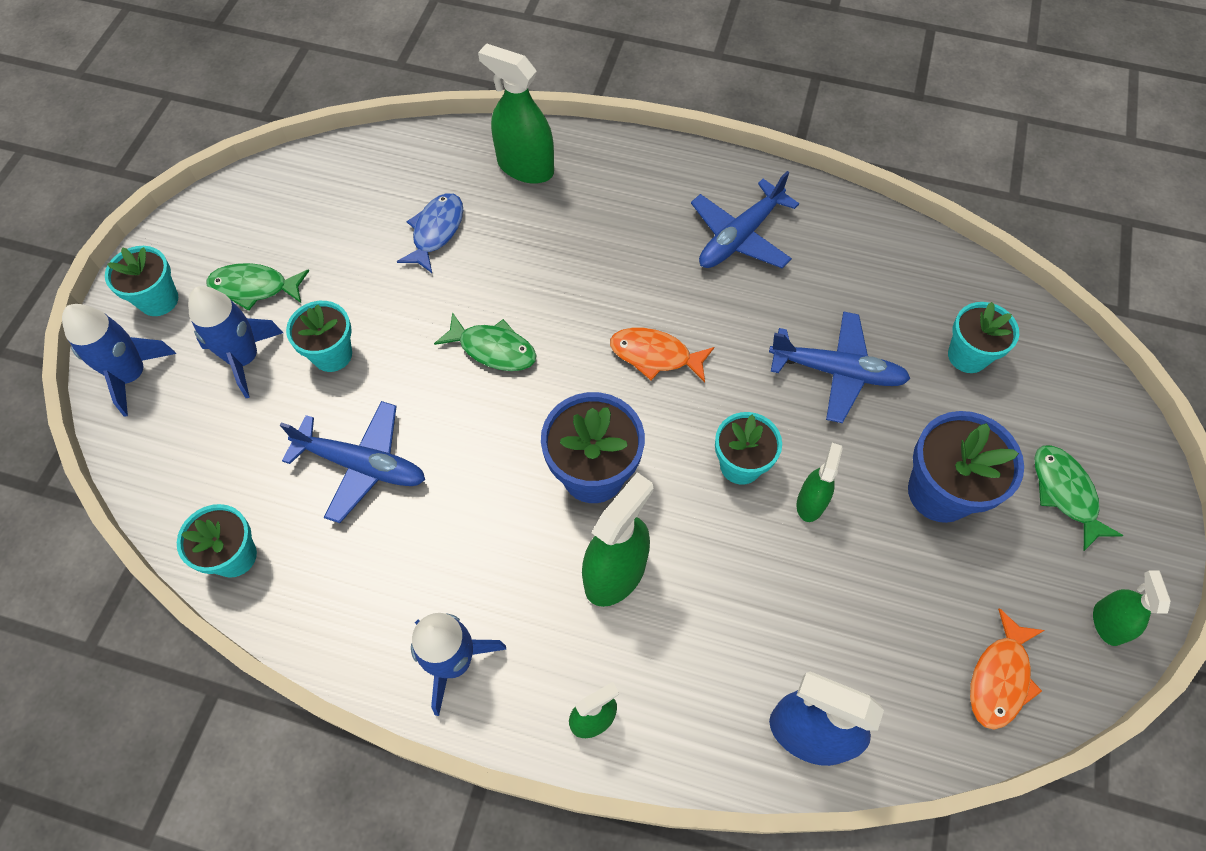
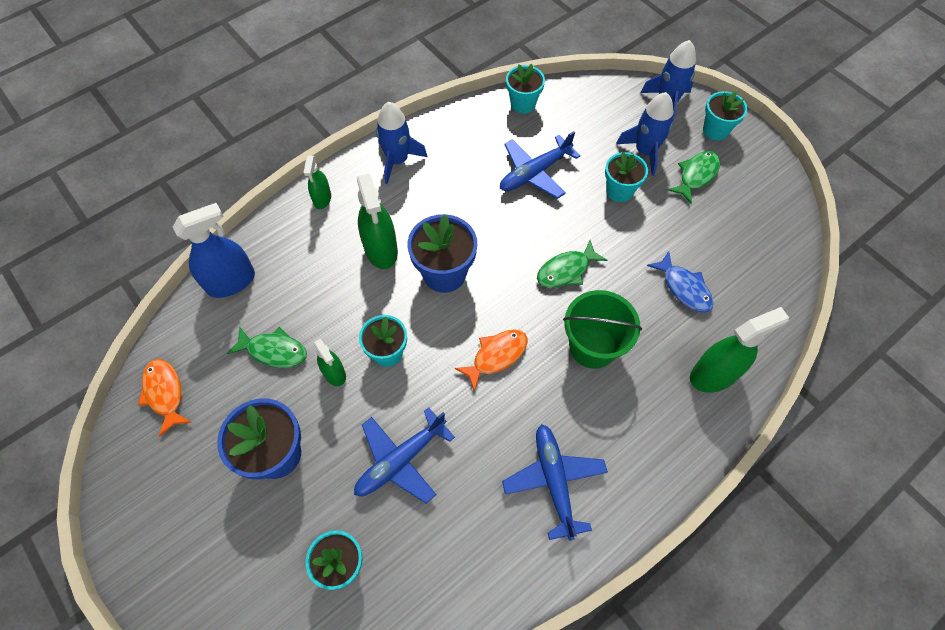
camera: 125 degrees right, 0 degrees up
(572, 276) = (592, 346): none -> green bucket
(1065, 493) = (208, 535): green fish -> green fish (274, 351)
(1107, 623) = (129, 481): green spray bottle -> none

